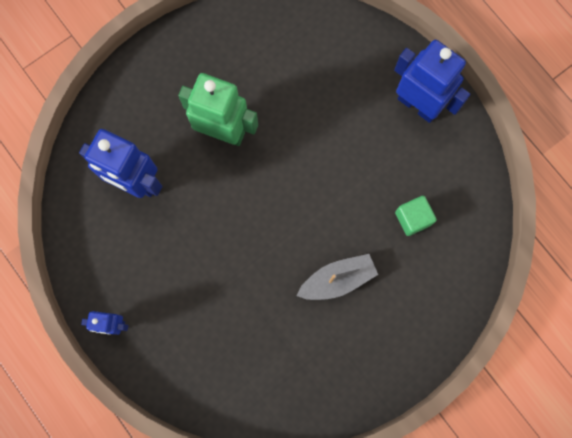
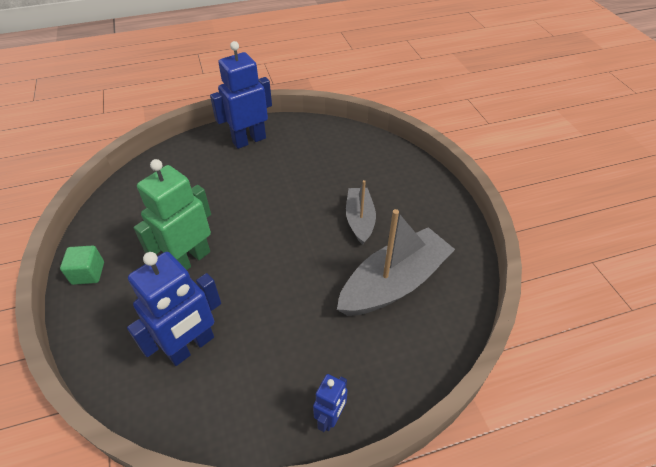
camera: 70 degrees left, 30 degrees down
(266, 340) = (394, 283): none -> grey boat
(413, 218) = (331, 165): green cube -> green cube (88, 273)

